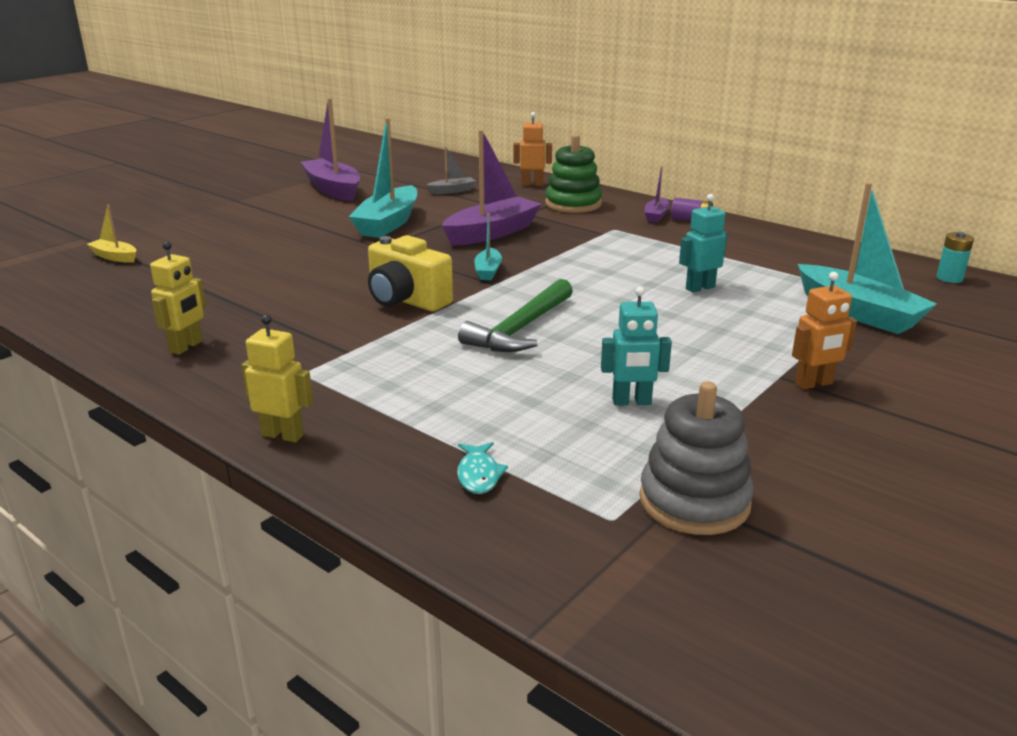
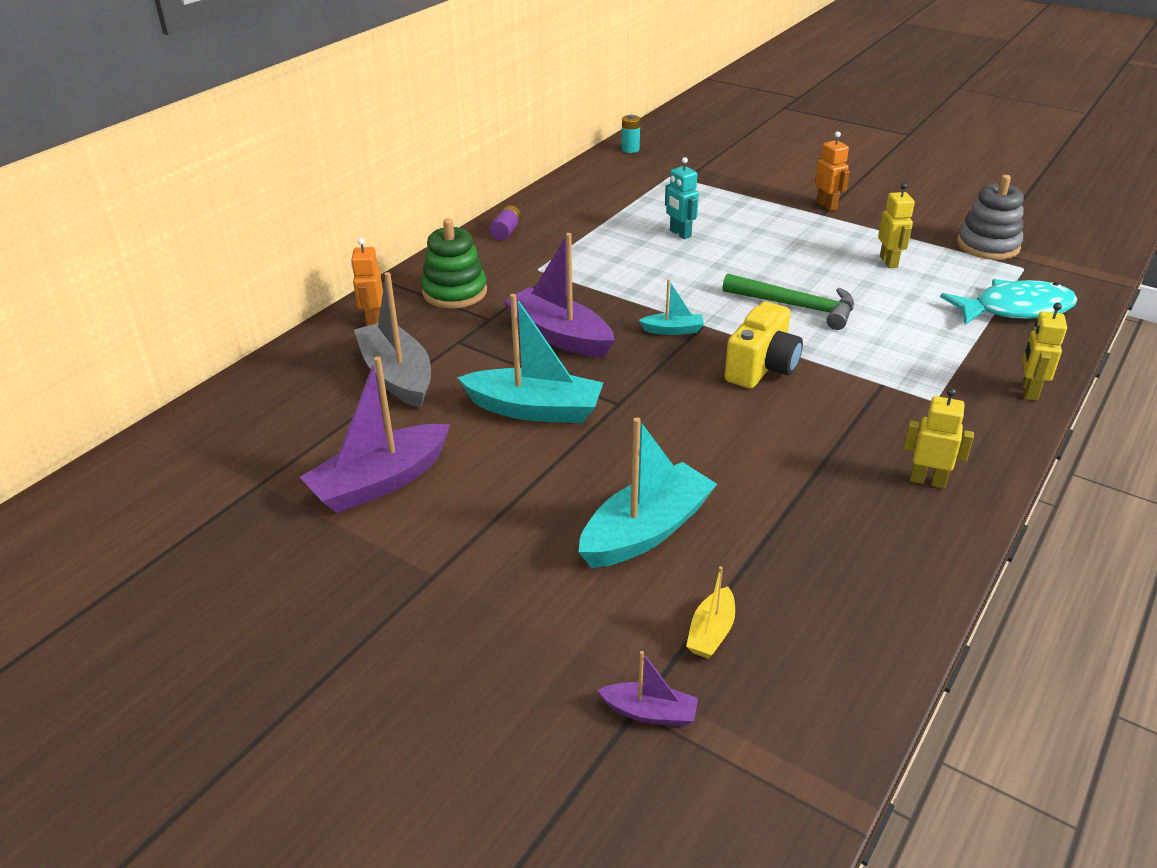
camera: 95 degrees left, 10 degrees up
(452, 191) = (397, 376): grey boat -> grey boat, size x2.03
(479, 475) = (1015, 309): turquoise fish -> turquoise fish, size x2.30
(631, 402) = (889, 262): turquoise robot -> yellow robot
(656, 216) = (494, 248): purple boat -> purple boat (650, 712)
(858, 313) = (707, 183): turquoise boat -> turquoise boat (646, 531)

